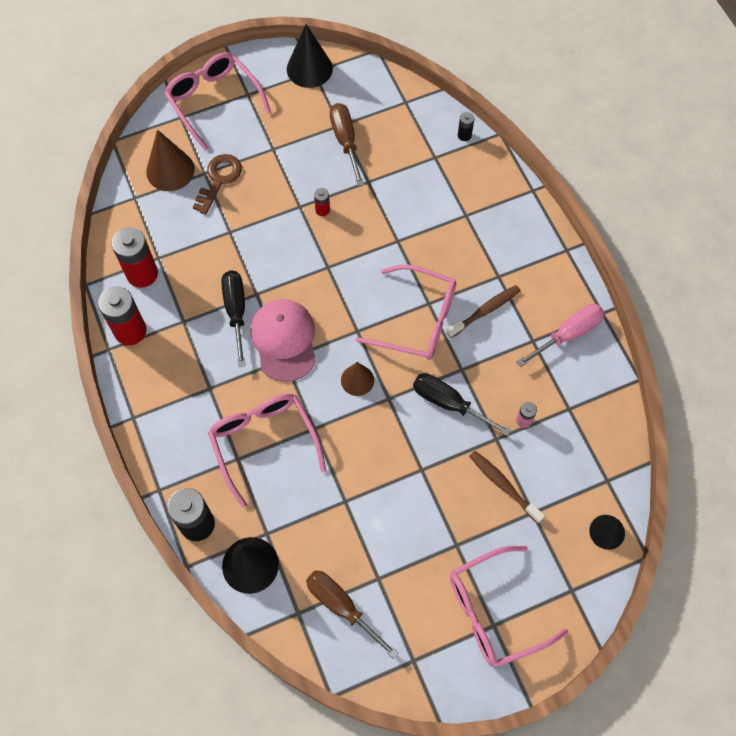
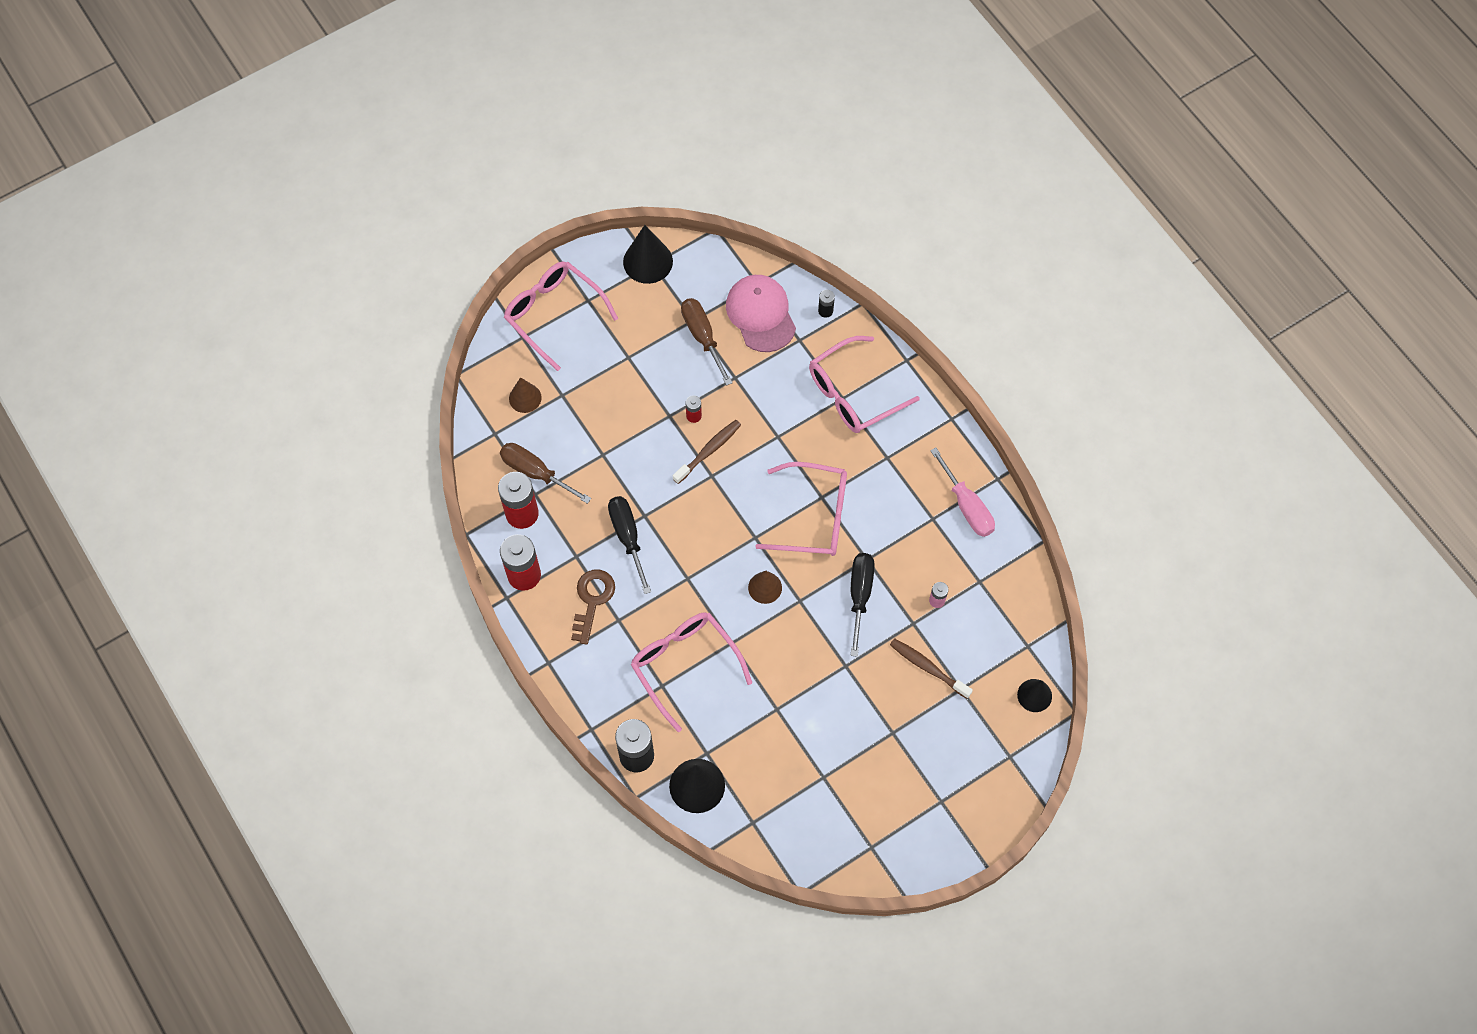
camera: 10 degrees left, 0 degrees up
(170, 170) = (525, 398): brown cone -> brown cone, size x0.63
(219, 180) = (579, 400): brown key -> brown key (592, 600)
(284, 340) = (683, 559): pink cap -> pink cap (761, 314)
(341, 606) = (793, 809): brown screwdriver -> brown screwdriver (535, 472)
(448, 403) = (860, 595): black screwdriver -> black screwdriver turned 75 degrees clockwise
(485, 311) = (879, 496): brown toothbrush -> brown toothbrush (709, 451)
(494, 611) = (939, 788): pink glasses -> pink glasses (853, 394)
(568, 334) = (967, 506): pink screwdriver -> pink screwdriver turned 105 degrees clockwise

